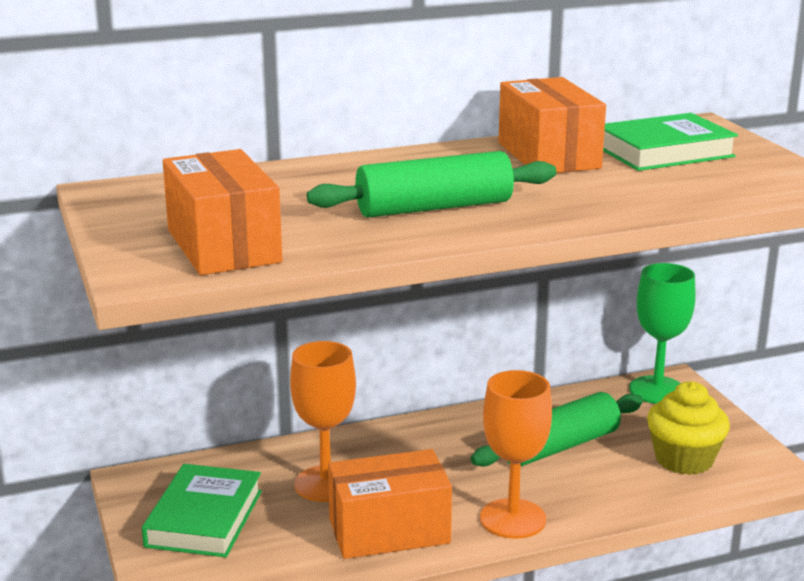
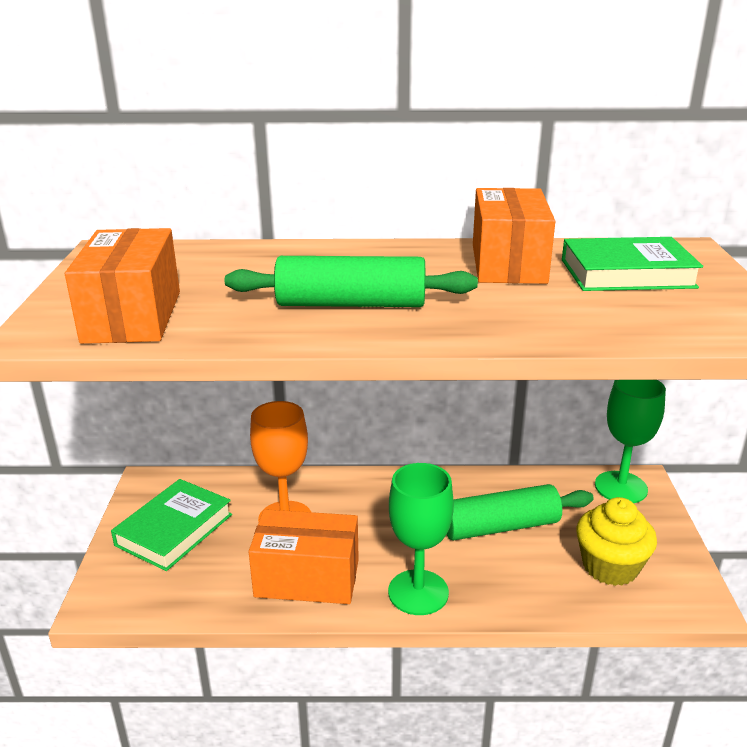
camera: 20 degrees right, 5 degrees up
(512, 519) = (418, 592): orange goblet -> green goblet

